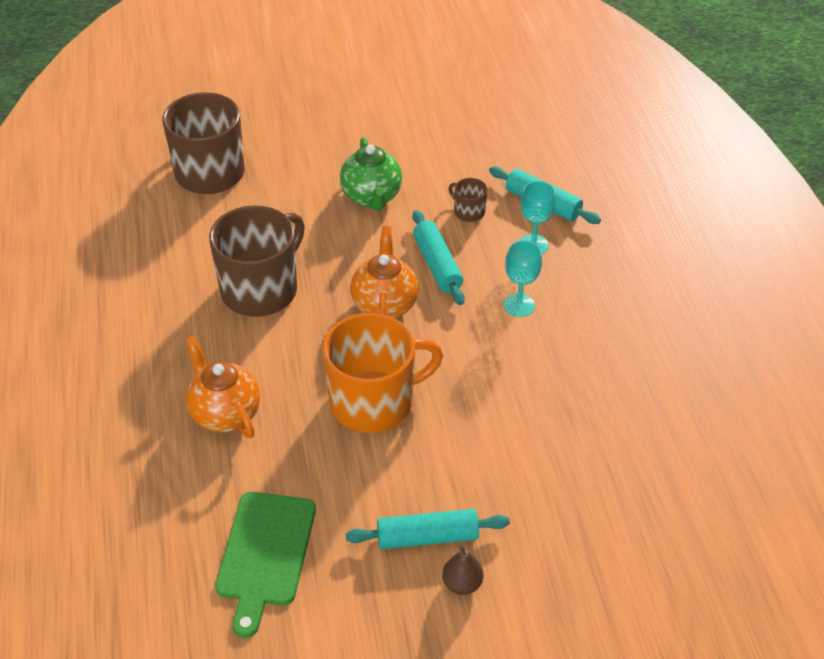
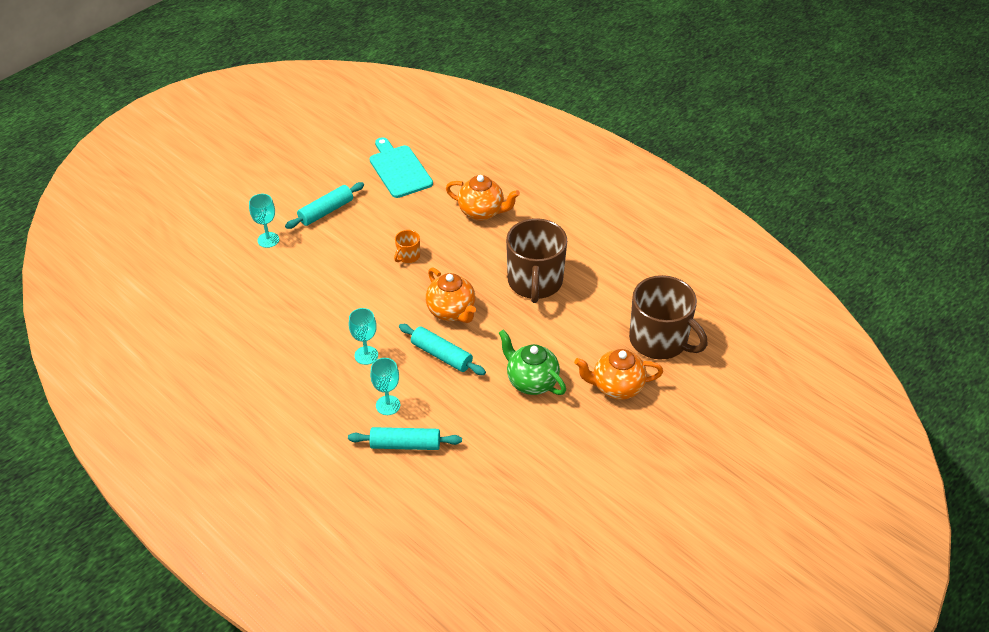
camera: 145 degrees right, 0 degrees up
(265, 554) = (399, 169): green cutting board -> turquoise cutting board
(298, 155) = (616, 387): none -> orange teapot
(373, 402) = (408, 256): orange mug -> orange mug, size x0.43
(462, 584) = (294, 202): brown pear -> none
(468, 212) = (453, 407): brown mug -> none
(541, 533) = (268, 240): none -> turquoise goblet

